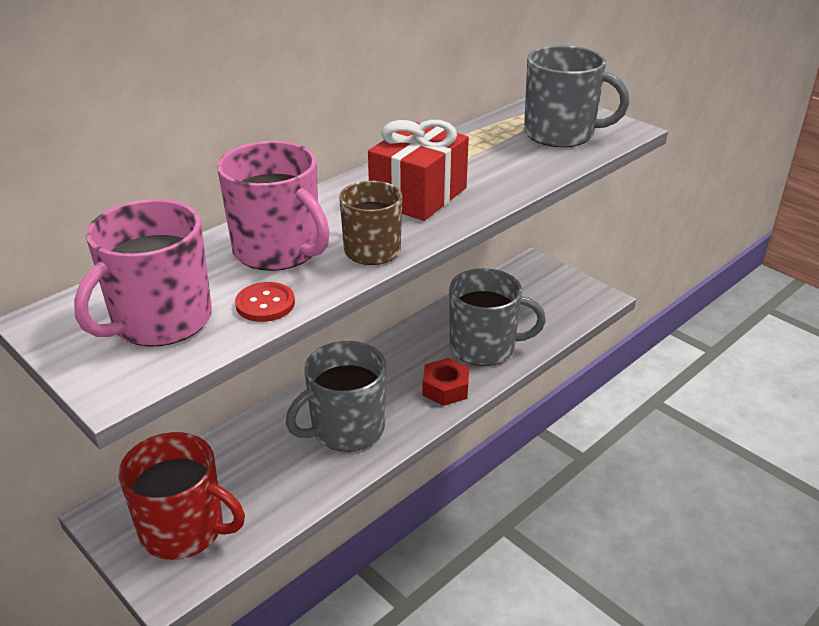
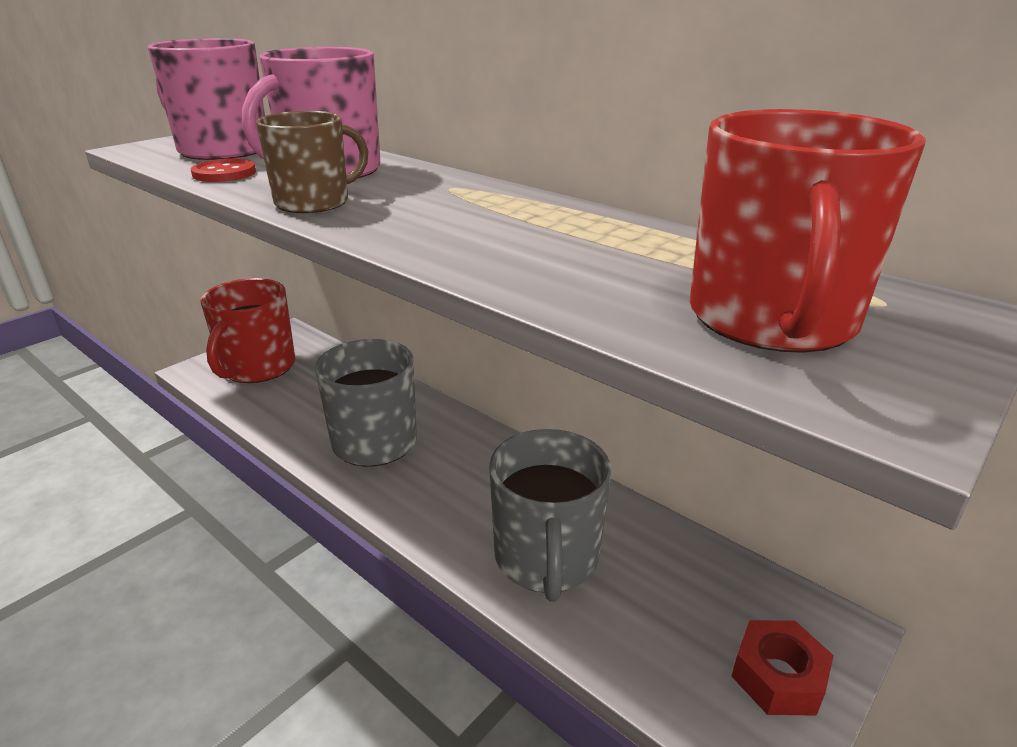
camera: 85 degrees right, 5 degrees down
(418, 195) = (459, 218): red gift -> none
(445, 388) = (445, 518): red nut -> red nut (778, 676)
(561, 134) = (772, 319): grey mug -> red mug

